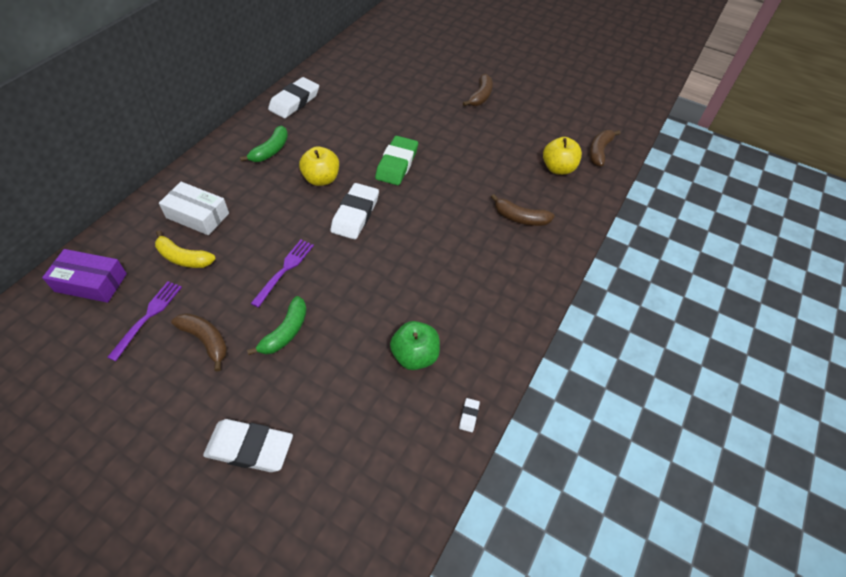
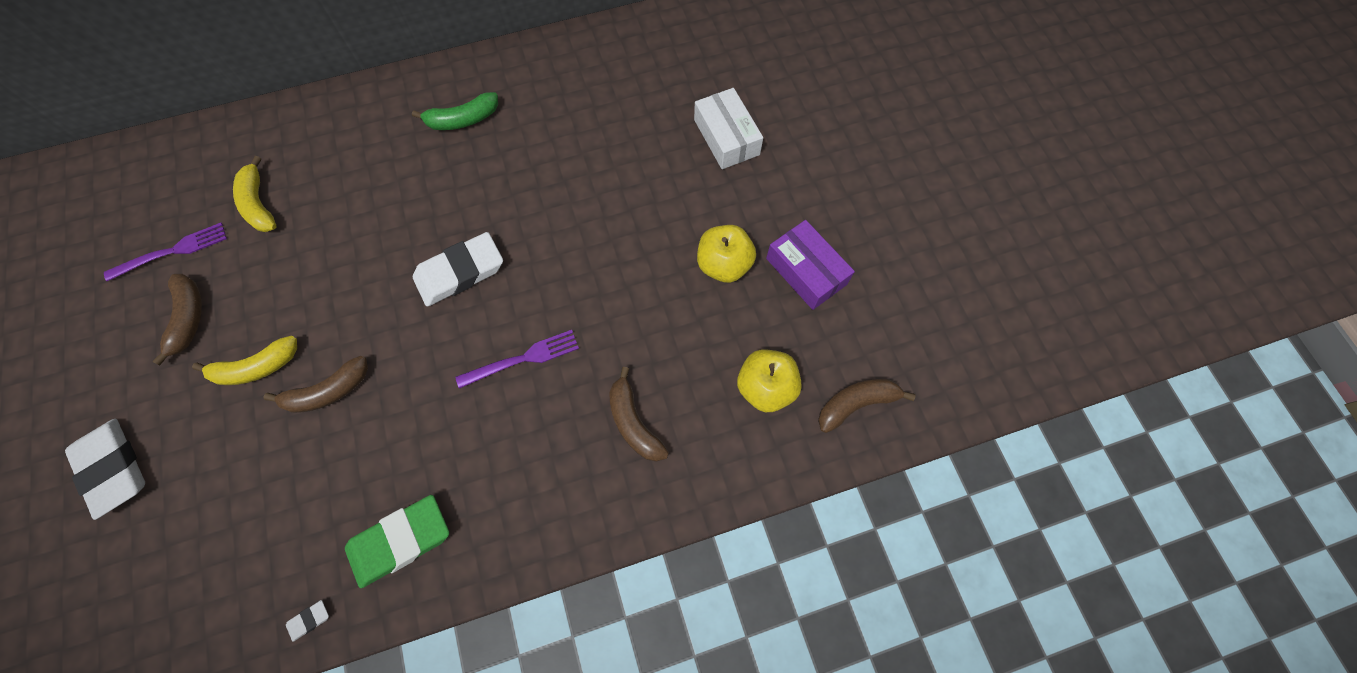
camera: 45 degrees right, 15 degrees up
(91, 282) = (167, 174): purple box -> purple box (806, 271)
(197, 215) = (317, 159): white box -> white box (726, 137)
(284, 270) = (326, 291): purple fork -> purple fork (522, 359)
(285, 332) = (256, 367): green banana -> yellow banana
(294, 101) = (555, 63): white eraser -> none
(321, 179) = (474, 197): yellow apple -> yellow apple (724, 265)
(397, 164) = (575, 234): green eraser -> green eraser (400, 541)
(415, 356) = (335, 502): green apple -> none
(480, 96) = (789, 200): brown banana -> brown banana (328, 391)

